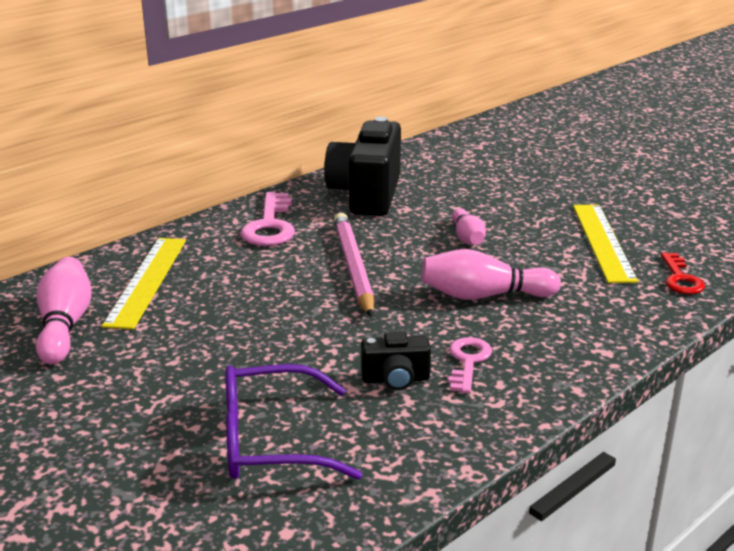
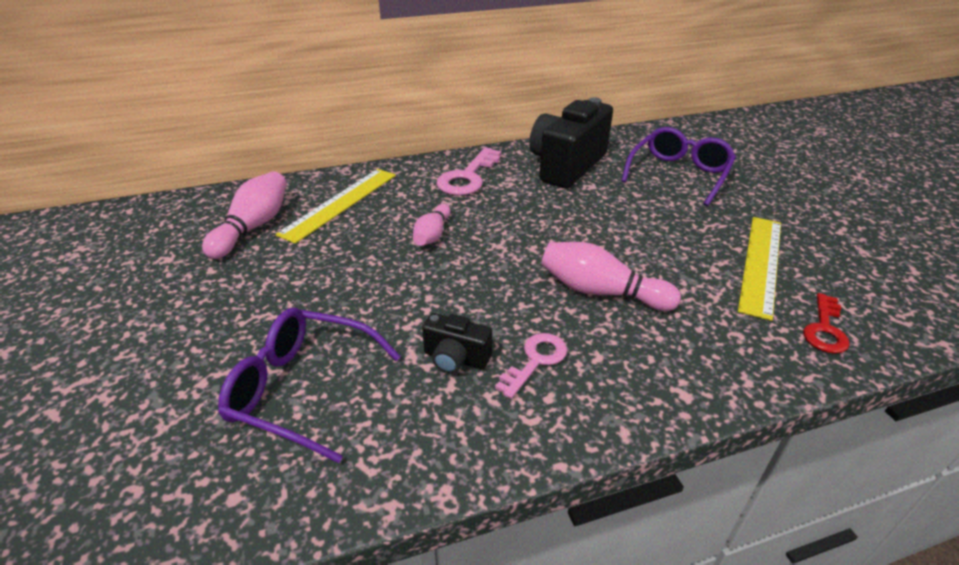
camera: 25 degrees right, 10 degrees up
(353, 267) = (505, 231): pink pencil -> none
(467, 238) = (626, 227): pink bowling pin -> pink bowling pin (432, 234)
(482, 181) = (679, 174): none -> purple glasses

